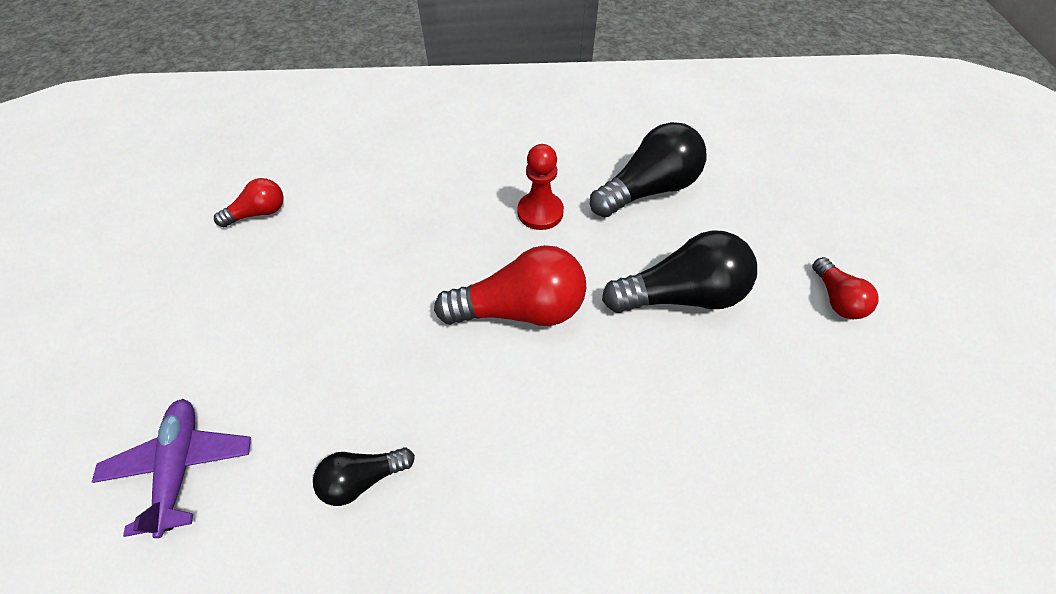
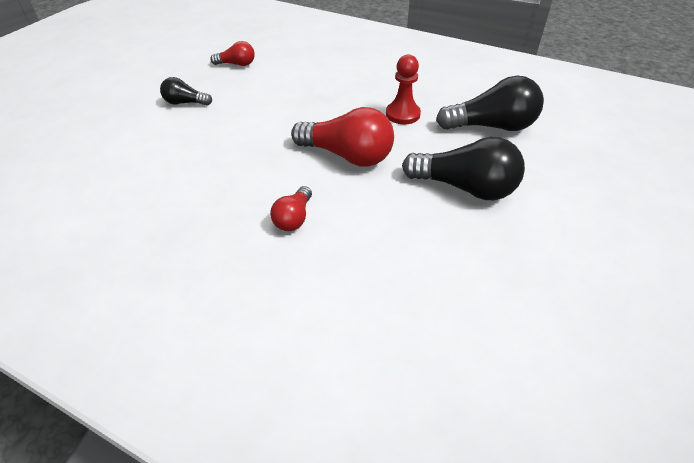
camera: 30 degrees right, 10 degrees down
(181, 466) = (113, 153): purple plane -> none
(363, 479) = (192, 194): black light bulb -> black light bulb (185, 103)
(836, 299) = (593, 235): red light bulb -> red light bulb (293, 218)

